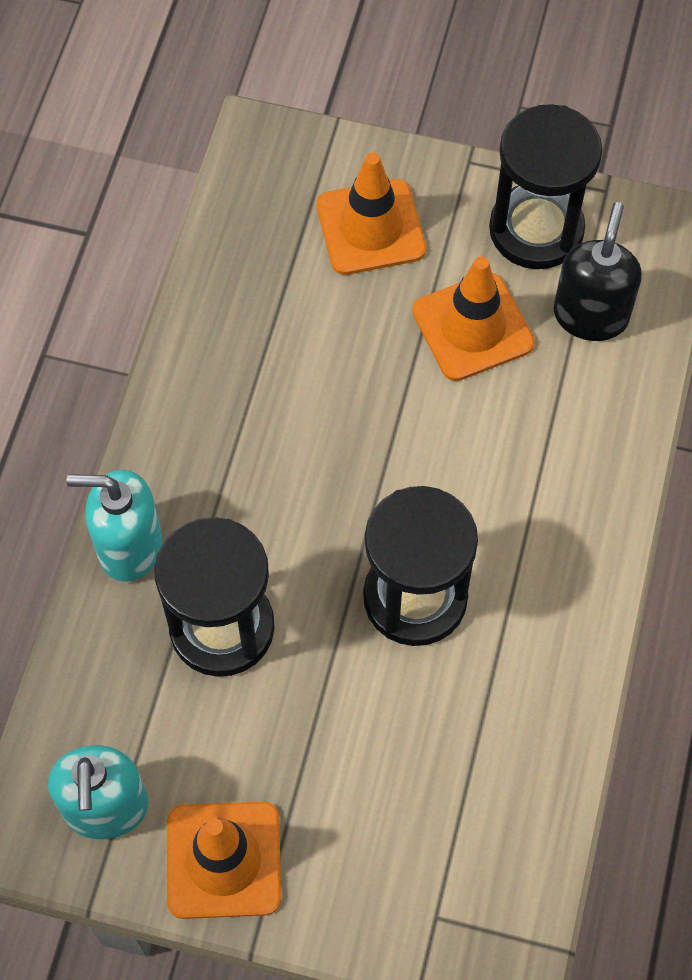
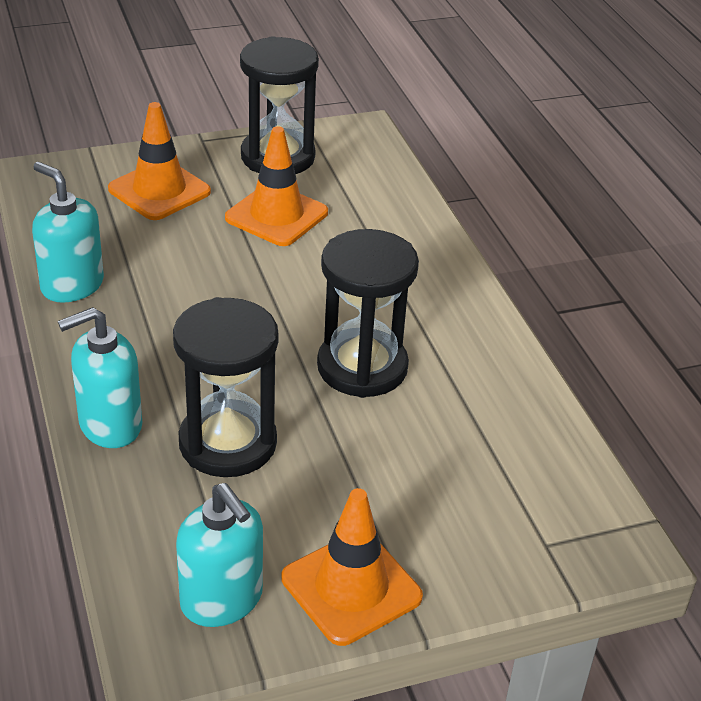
camera: 35 degrees left, 25 degrees down
(199, 334) = (72, 285): none -> turquoise soap dispenser
(590, 315) = (351, 184): black soap dispenser -> none

